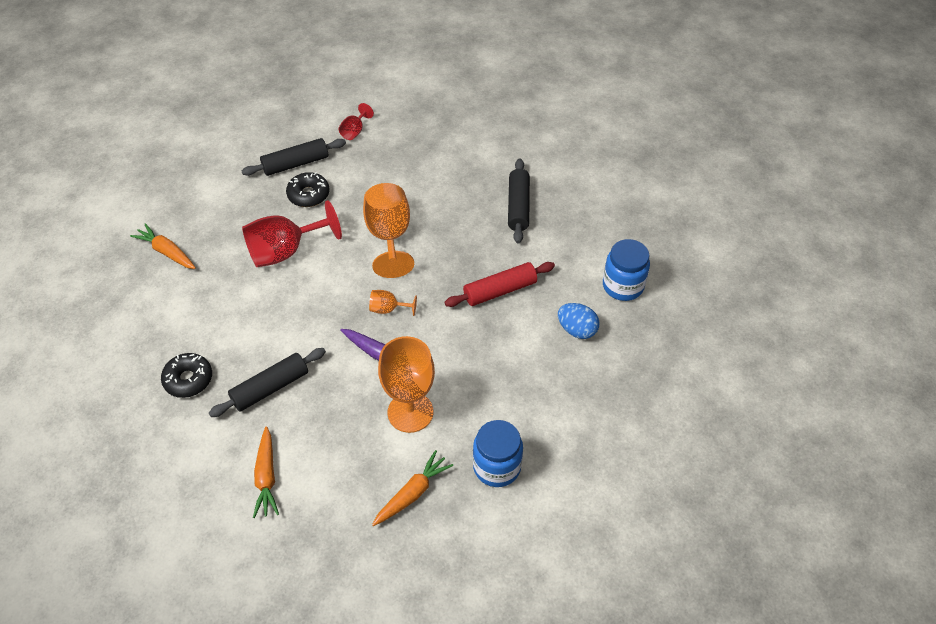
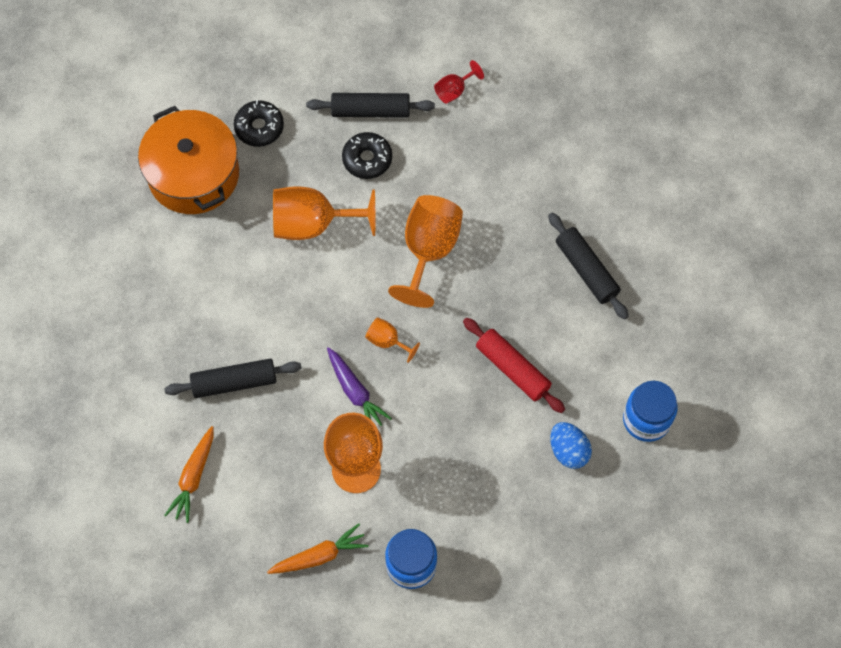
camera: 25 degrees right, 15 degrees up
(167, 252) = (194, 174): orange carrot -> orange pot
(188, 379) = (161, 338): black donut -> black donut (259, 127)
(285, 251) = (313, 224): red goblet -> orange goblet
(500, 290) = (512, 369): red rolling pin -> red rolling pin turned 45 degrees clockwise
(518, 206) = (586, 270): black rolling pin -> black rolling pin turned 60 degrees counterclockwise

